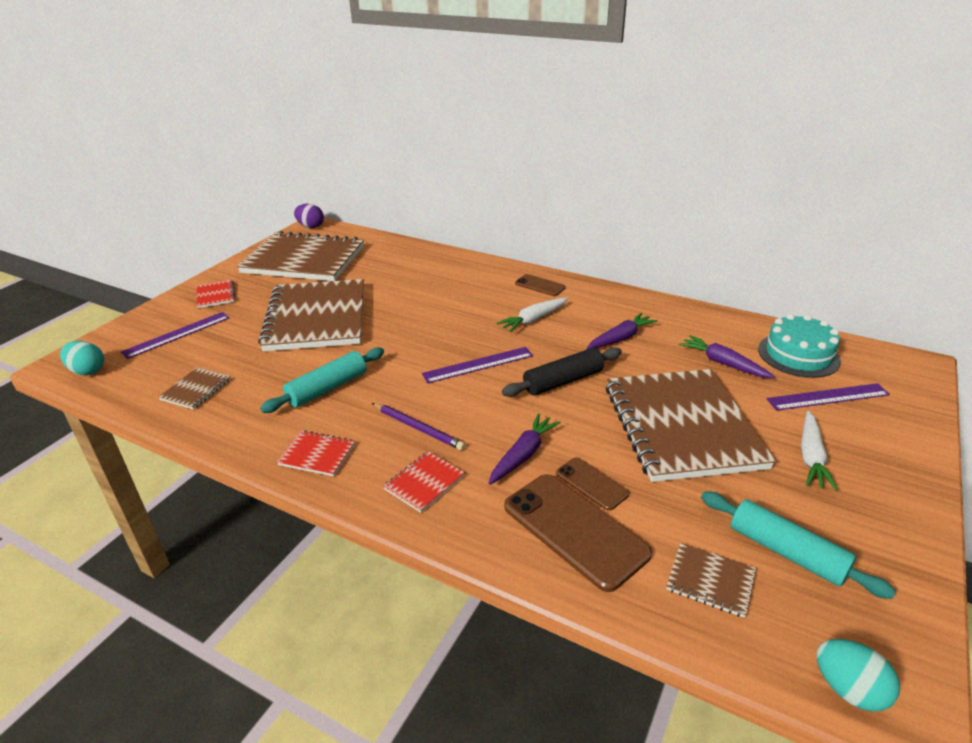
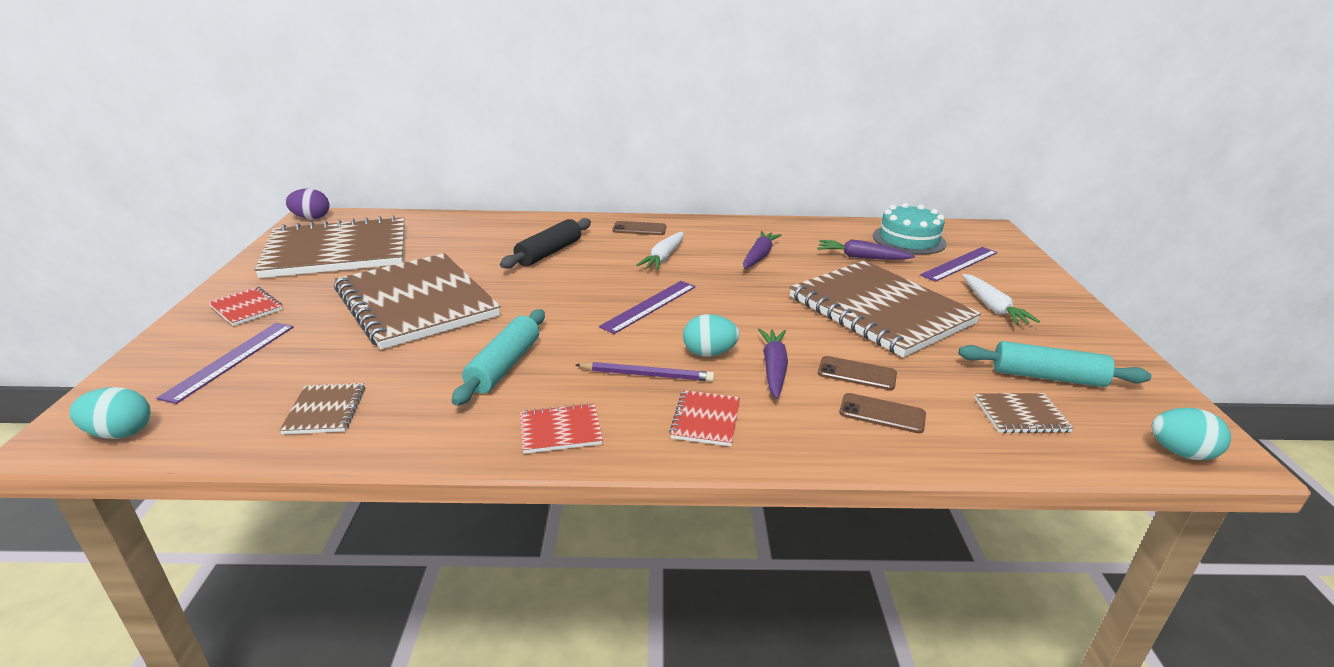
camera: 30 degrees left, 5 degrees down
(484, 423) = (709, 353): none -> turquoise egg
(563, 381) = (745, 301): black rolling pin -> black rolling pin (549, 253)
(574, 530) = (882, 414): brown phone -> brown phone, size x0.53

